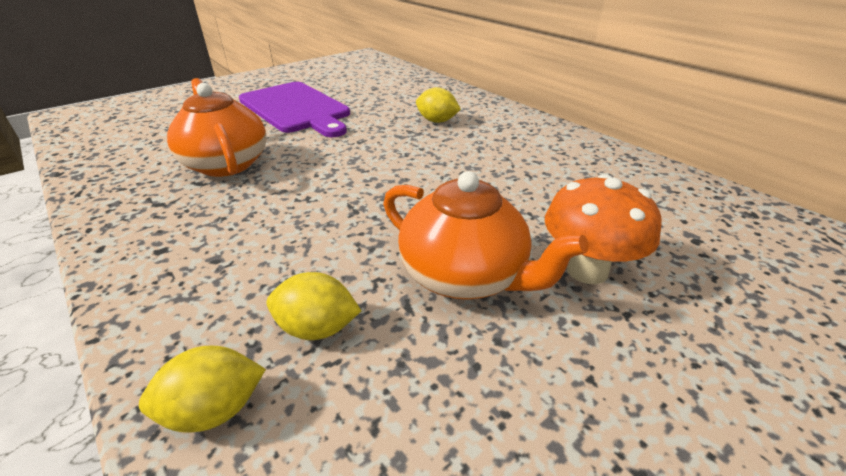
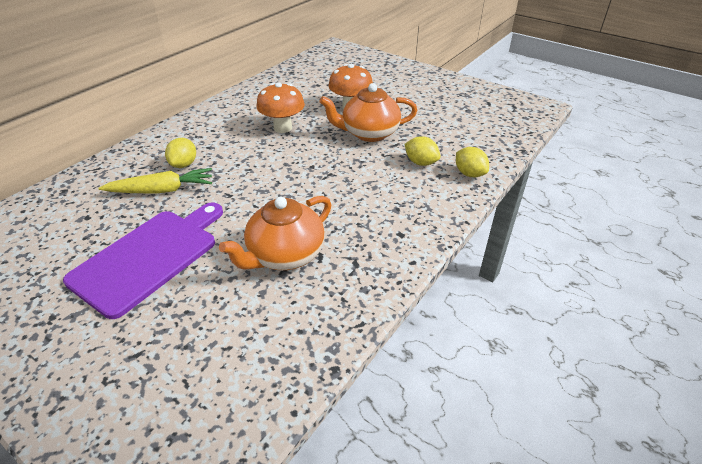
camera: 105 degrees left, 5 degrees up
(317, 328) = (420, 163): yellow lemon -> yellow lemon turned 45 degrees counterclockwise
(393, 112) = (162, 190): none -> yellow carrot
(465, 275) = (369, 133): orange teapot -> orange teapot turned 120 degrees counterclockwise
(509, 185) = (283, 128): none -> orange mushroom

